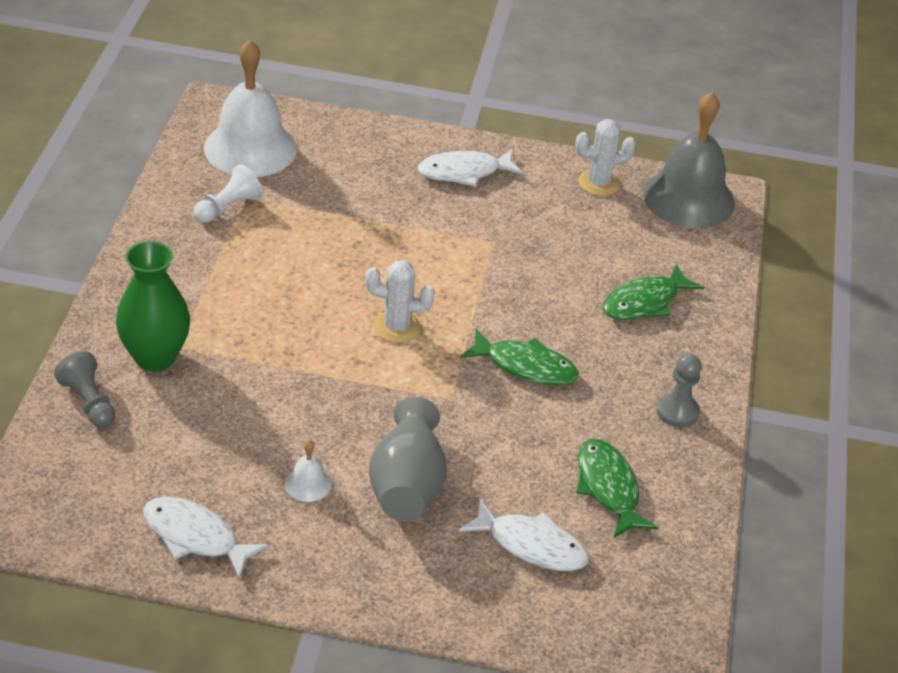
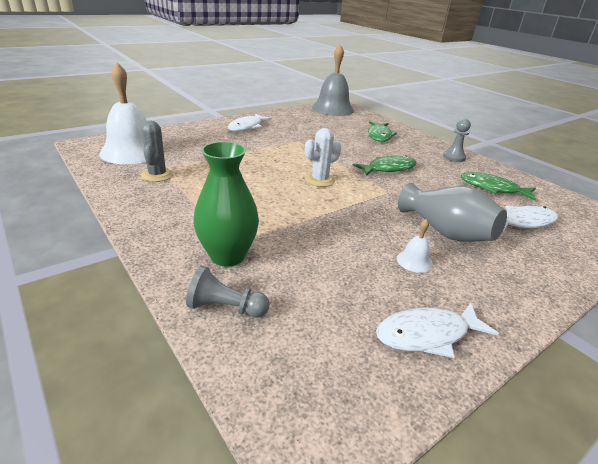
camera: 45 degrees left, 10 degrees down
(228, 207) = (157, 175): white pawn -> grey cactus
(599, 183) = (299, 114): white cactus -> none

